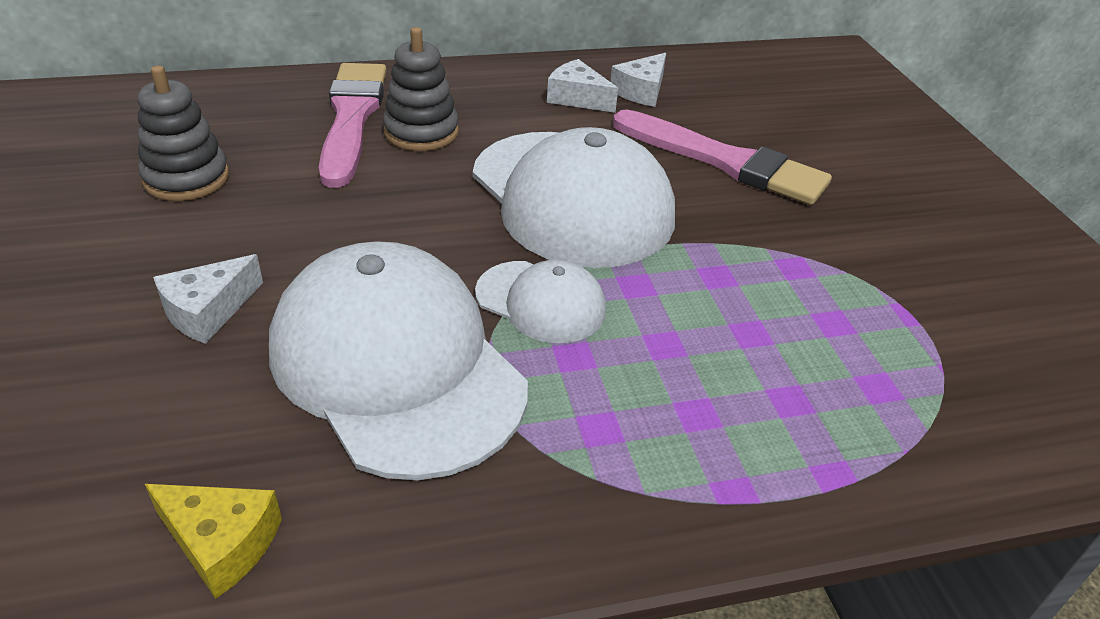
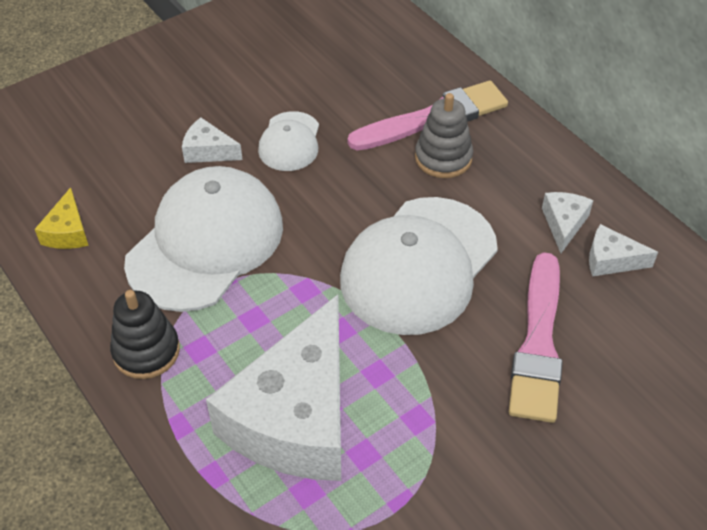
camera: 70 degrees right, 10 degrees up
(186, 178) = (314, 82): grey stacking toy -> none
(541, 302) = (294, 286): white cap -> white cap (290, 142)
(572, 495) = (146, 351): none -> black stacking toy
(760, 363) = (296, 417): none -> white cheese

